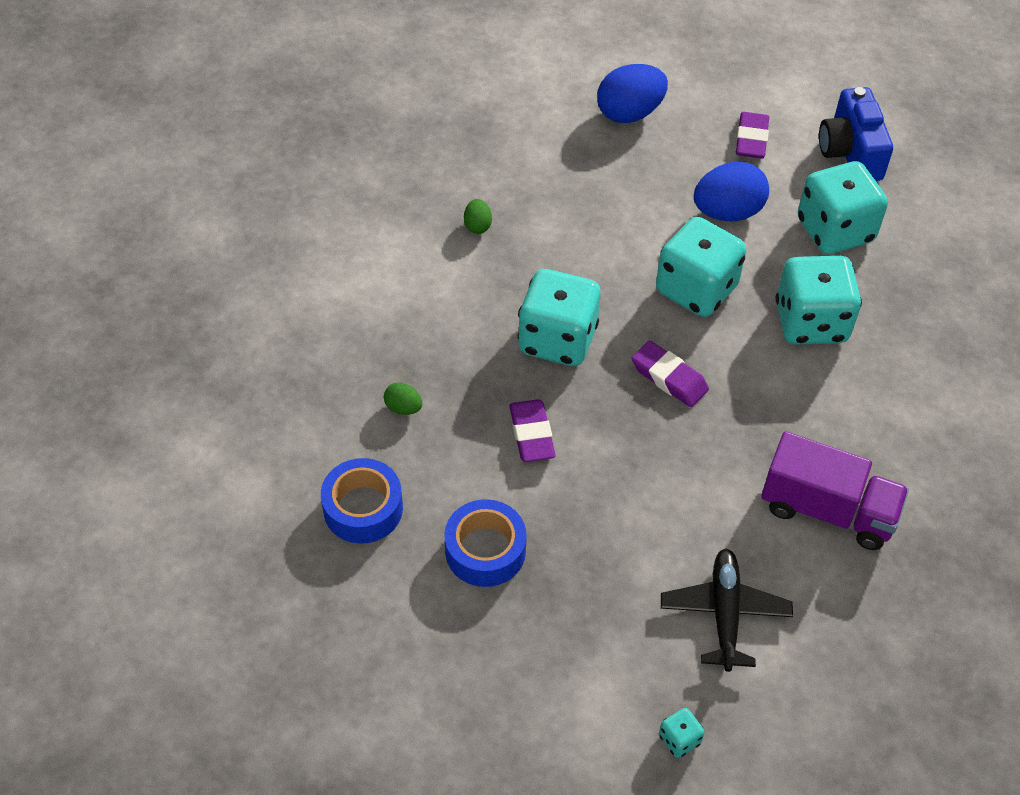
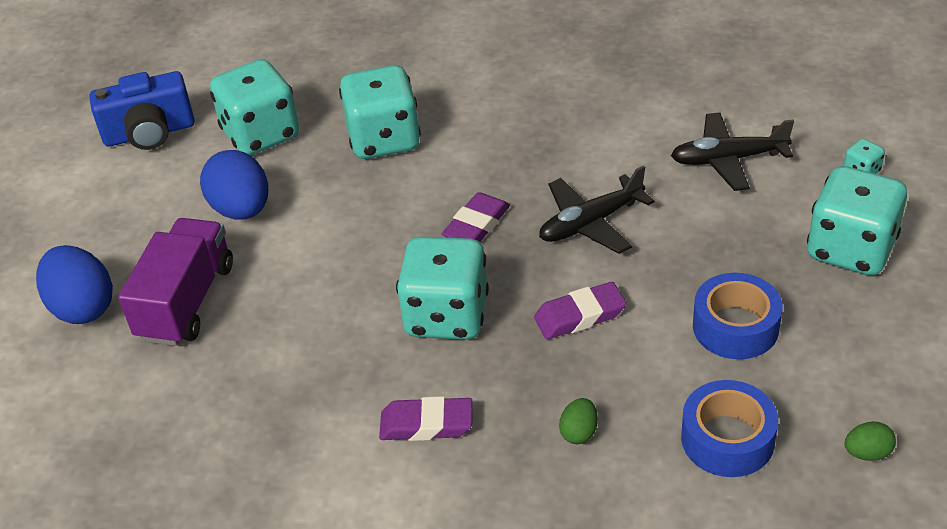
camera: 95 degrees left, 10 degrees down
(477, 226) = (282, 418): green egg -> green egg (867, 453)
(651, 468) = (591, 223): none -> black plane
(696, 289) = (355, 220): turquoise dice -> turquoise dice (850, 249)
(751, 139) = (130, 204): purple eraser -> purple eraser (426, 424)
(827, 510) = (596, 112): purple truck -> purple truck (186, 302)

